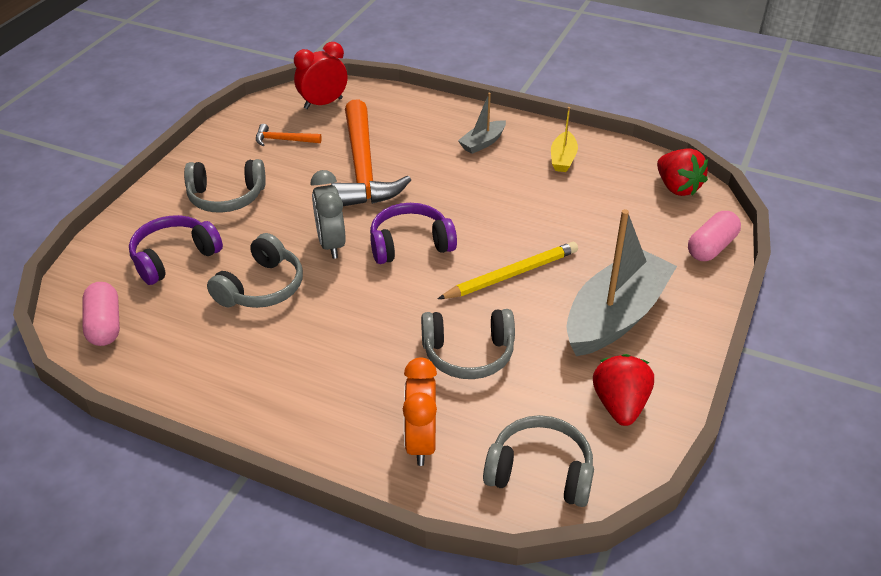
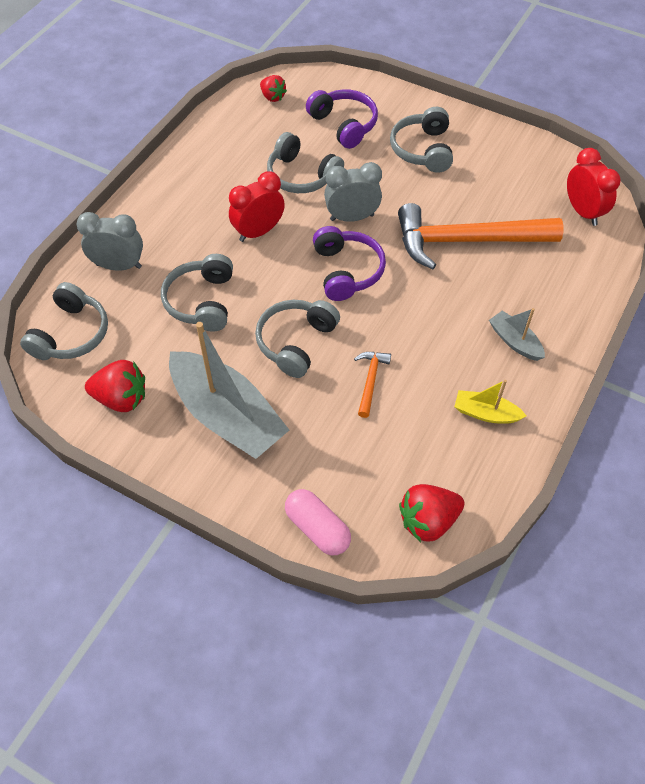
camera: 95 degrees right, 15 degrees up
(105, 325) = (272, 97): pink capsule -> red strawberry
(283, 140) = (513, 184): orange hammer -> orange hammer (370, 381)
(355, 316) = (258, 232): none -> red clock
(420, 442) = (119, 266): orange clock -> grey clock
(511, 274) = (296, 342): yellow pencil -> grey headphones

